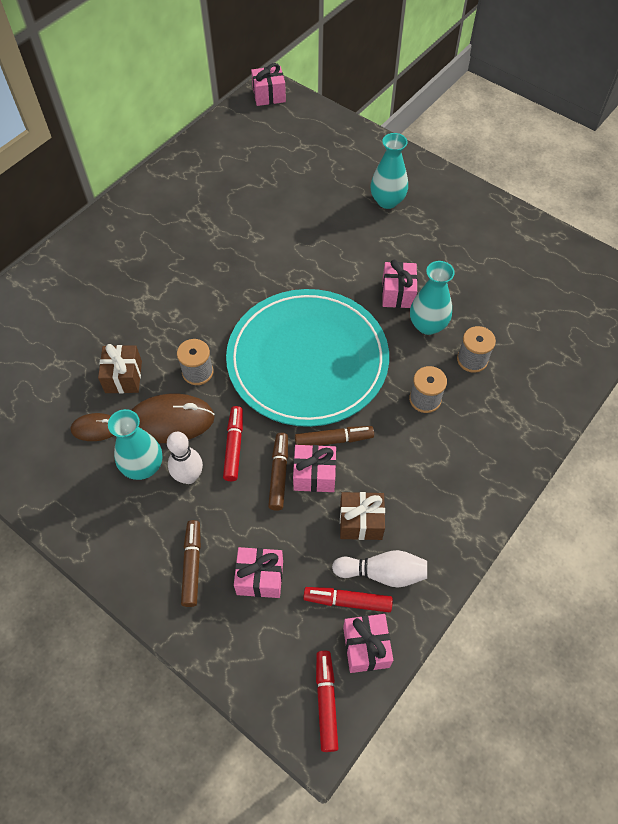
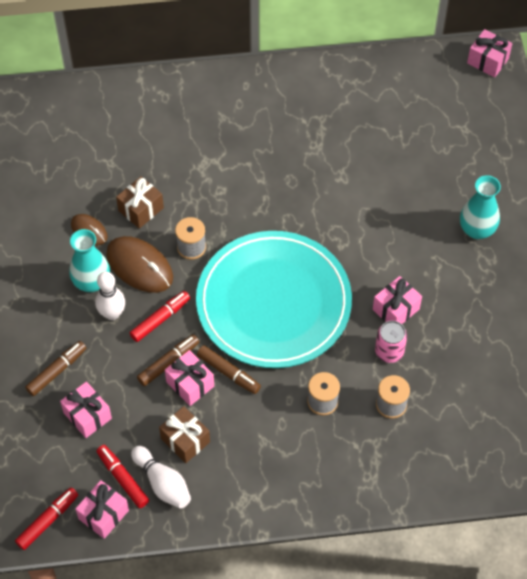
camera: 45 degrees right, 0 degrees up
(427, 325) = (389, 351): turquoise vase -> pink can

